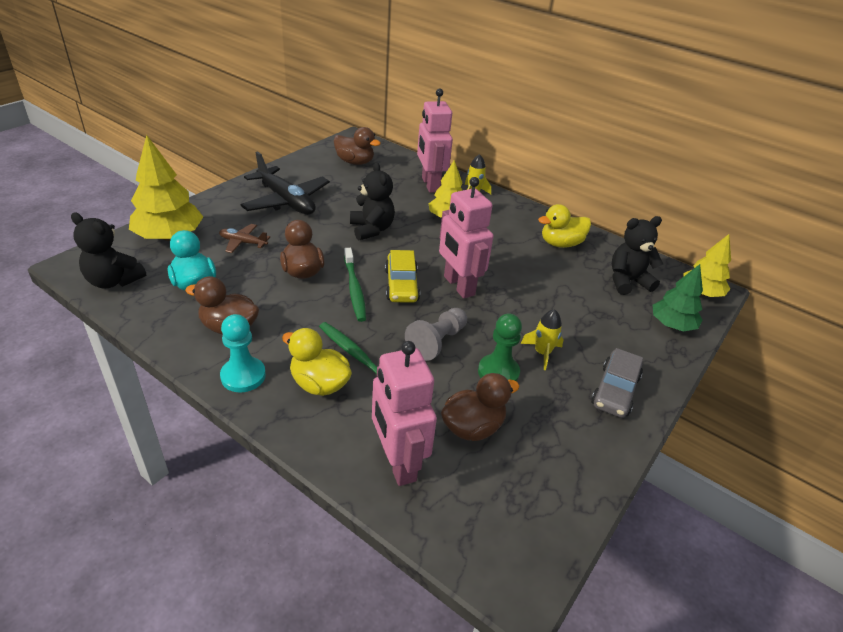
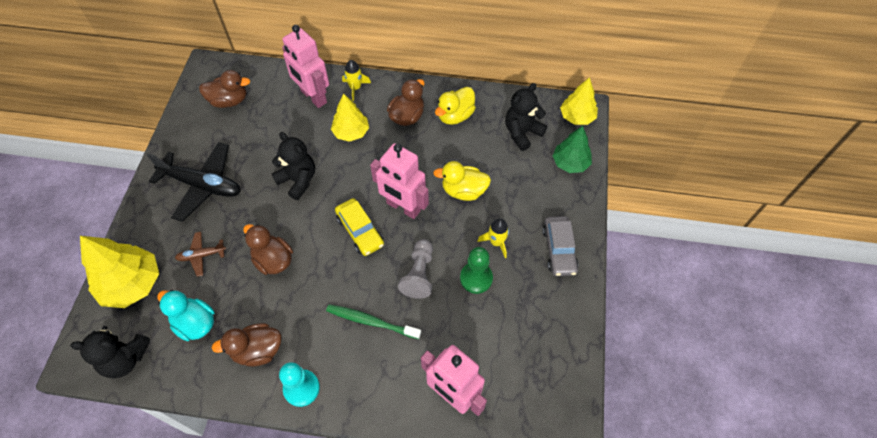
camera: 25 degrees left, 20 degrees up
(319, 384) = (360, 362): yellow duck -> yellow duck (463, 191)
(354, 289) = (327, 256): green toothbrush -> none
(472, 427) = (484, 337): brown duck -> brown duck (407, 116)

